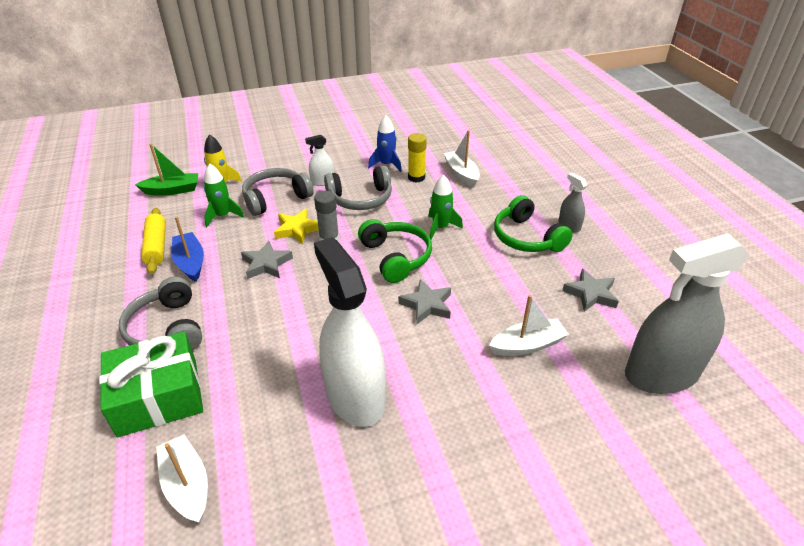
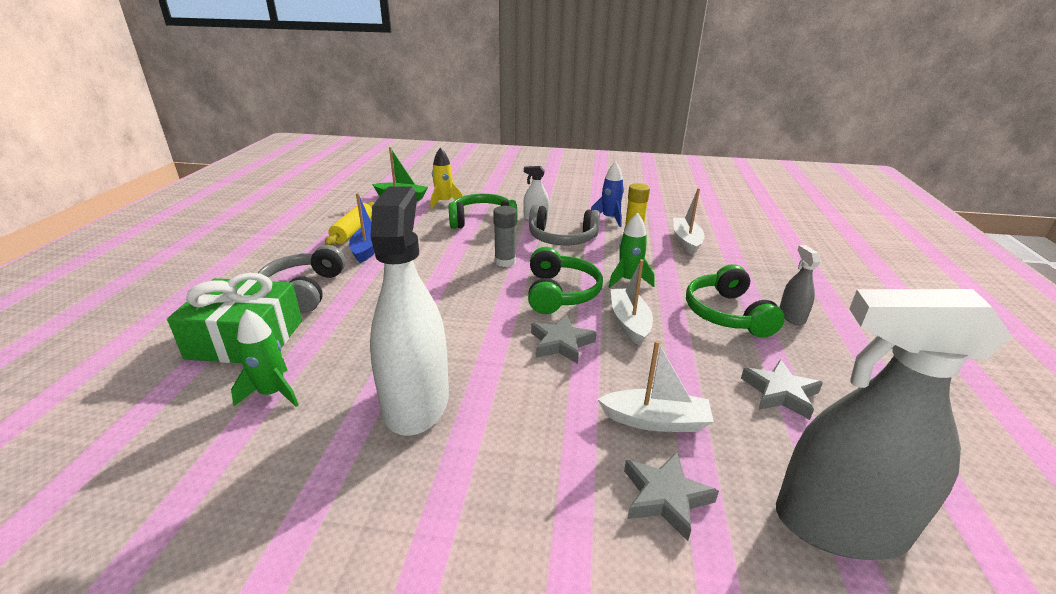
camera: 25 degrees right, 10 degrees down
(187, 485) = (194, 421): white boat -> white boat (629, 322)
(222, 216) = (425, 223): green rocket -> green rocket (272, 393)
(266, 264) = (431, 266): grey star -> grey star (665, 497)
(275, 198) = (482, 221): grey headphones -> green headphones
(297, 229) = (481, 247): yellow star -> none

